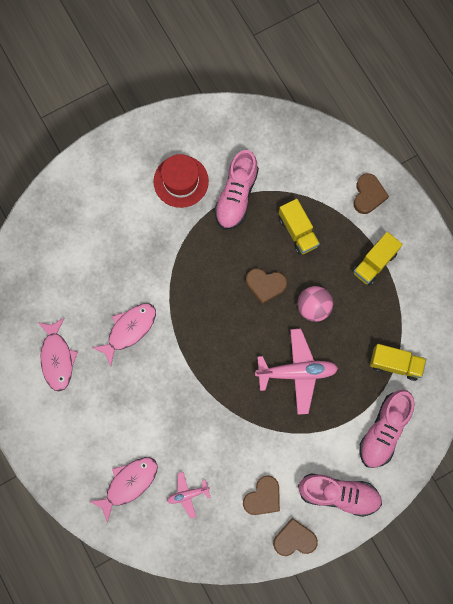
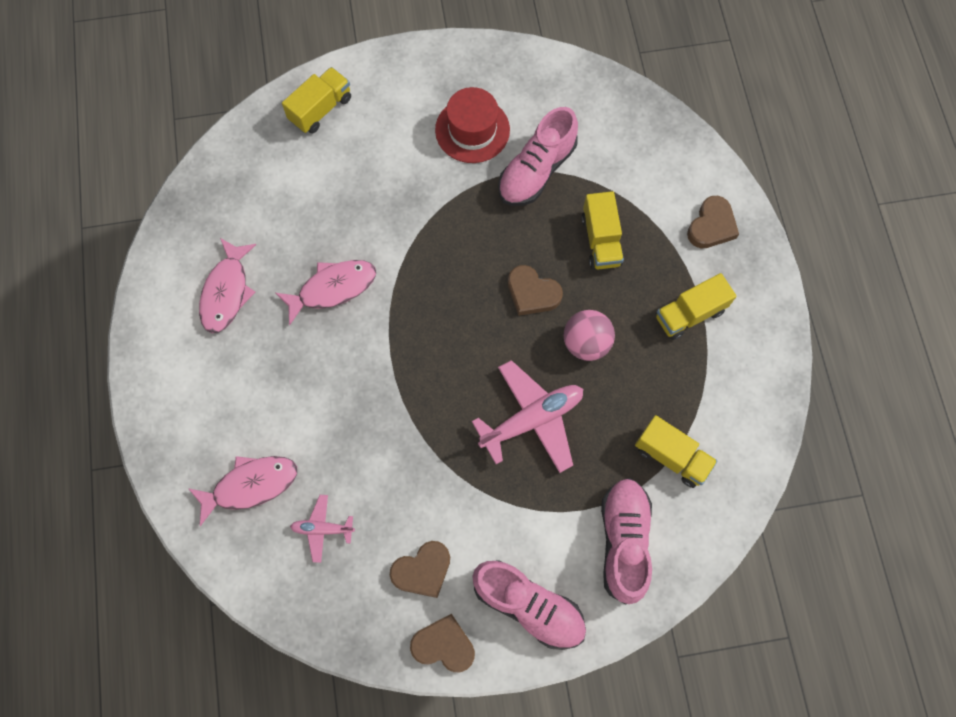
camera: 20 degrees right, 5 degrees down
(68, 202) = (320, 109): none -> yellow truck
(297, 372) = (532, 419): pink plane -> pink plane turned 45 degrees counterclockwise
(384, 430) = (623, 541): pink shoe -> pink shoe turned 135 degrees clockwise

